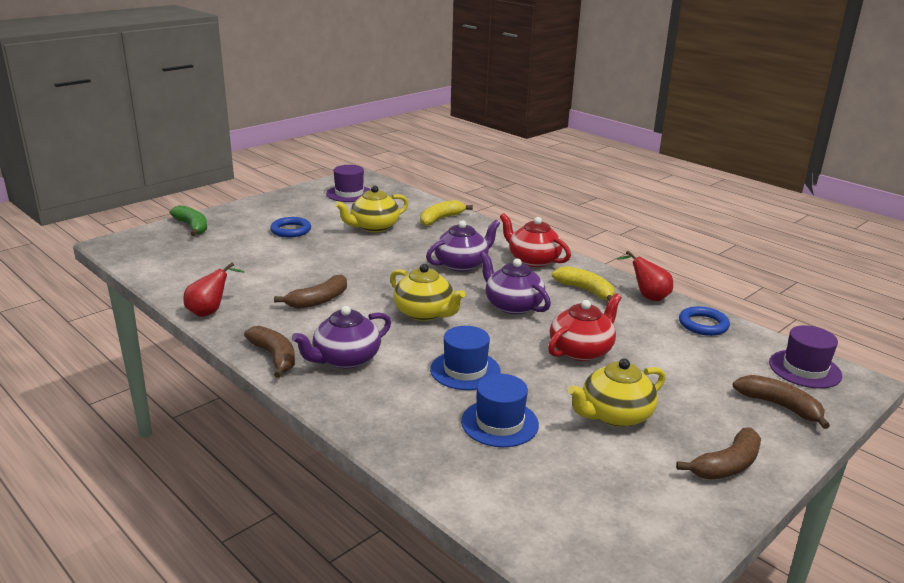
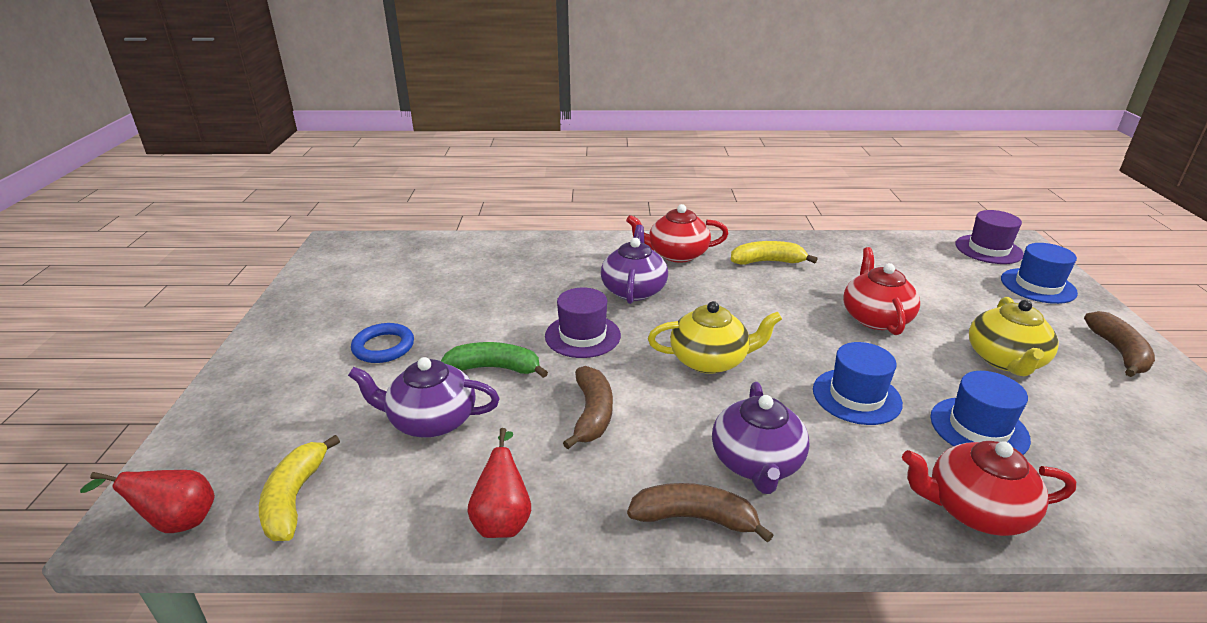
camera: 45 degrees left, 5 degrees up
(192, 226) = (228, 416): green banana -> green banana (495, 368)
(349, 193) = (364, 268): purple hat -> purple hat (582, 336)
(374, 227) = (471, 294): yellow teapot -> none
(403, 440) = (975, 509): none -> red teapot
(440, 219) = (519, 252): yellow banana -> yellow banana (294, 498)
(512, 305) = (753, 307): purple teapot -> purple teapot (431, 420)
(647, 296) = (810, 244): red pear -> red pear (176, 522)
(703, 324) = (883, 248): blue ring -> none
(779, 406) = (1038, 286): brown banana -> blue hat

